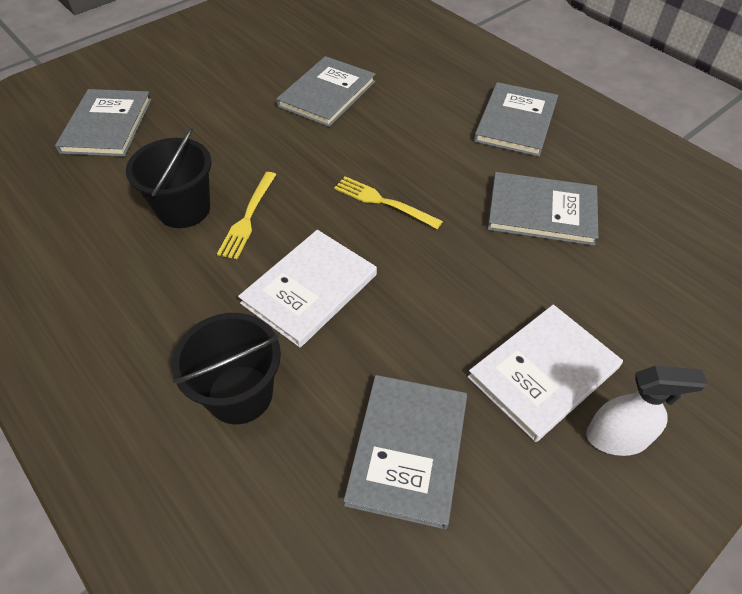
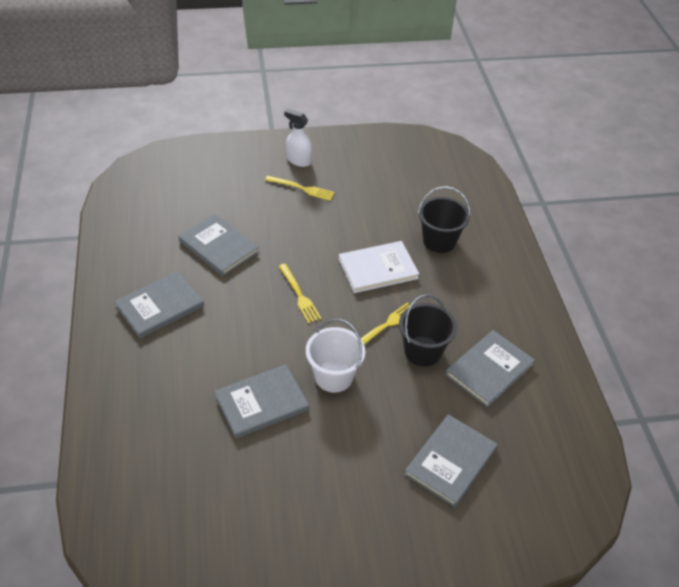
camera: 150 degrees left, 5 degrees down
(273, 141) = (334, 376): none -> white bucket
(408, 450) = (381, 192): grey book -> grey book (489, 369)
(543, 372) = (302, 188): white book -> yellow fork

